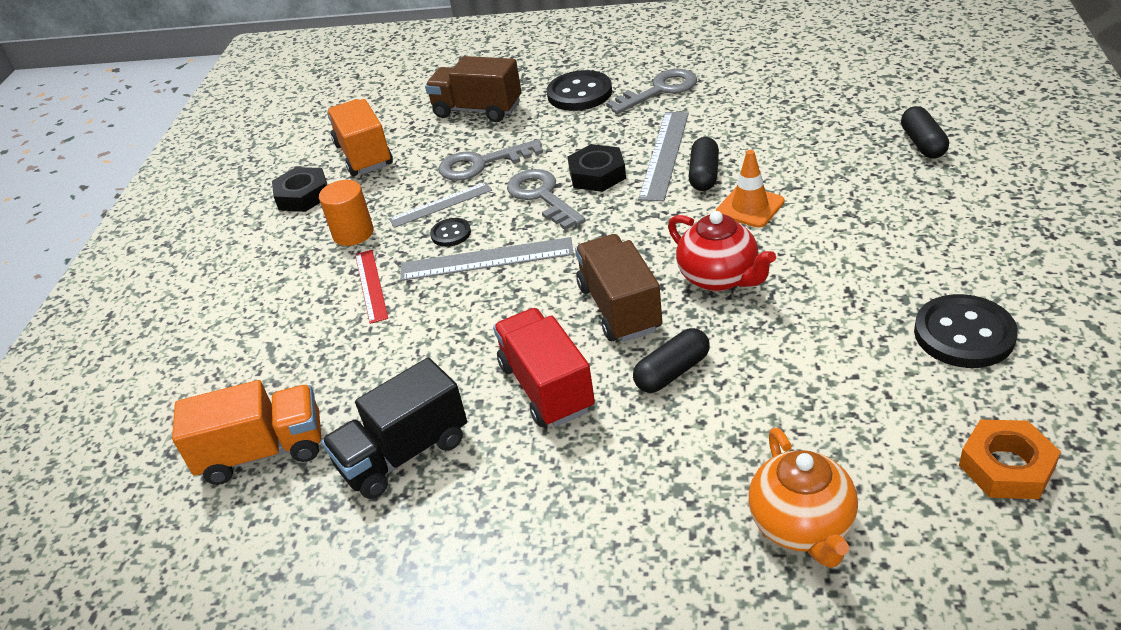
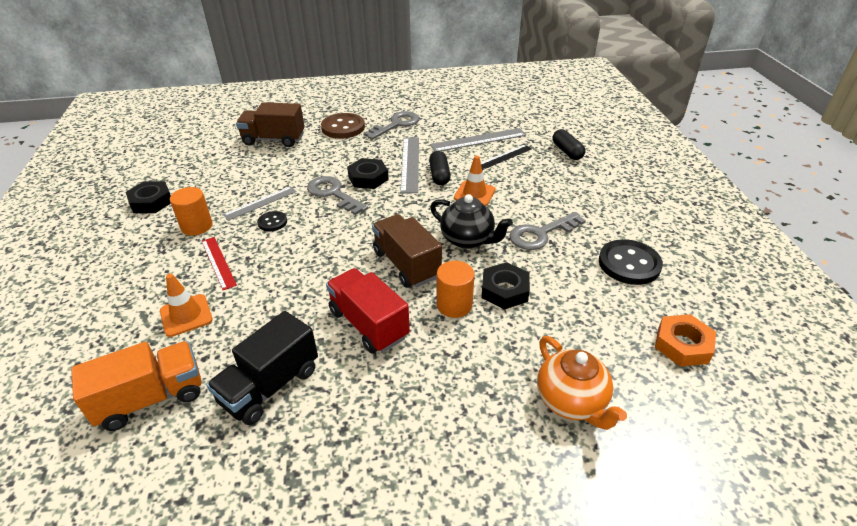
camera: 20 degrees left, 0 degrees up
(320, 352) = (186, 315): none -> orange traffic cone
(364, 155) = (194, 172): orange truck -> none
(481, 164) = (284, 174): grey key -> grey key (541, 234)
(486, 259) = (303, 238): grey ruler -> grey ruler (478, 140)
(579, 93) = (343, 127): black button -> brown button
(672, 372) = (454, 305): black capsule -> orange cylinder
(719, 278) = (468, 240): red teapot -> black teapot
(752, 358) = (504, 290): none -> black nut
(814, 149) = (503, 157): none -> black ruler

